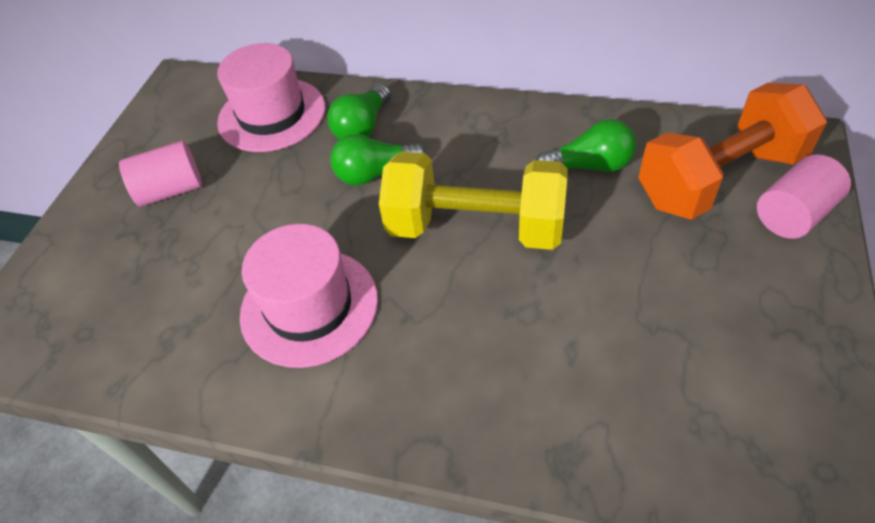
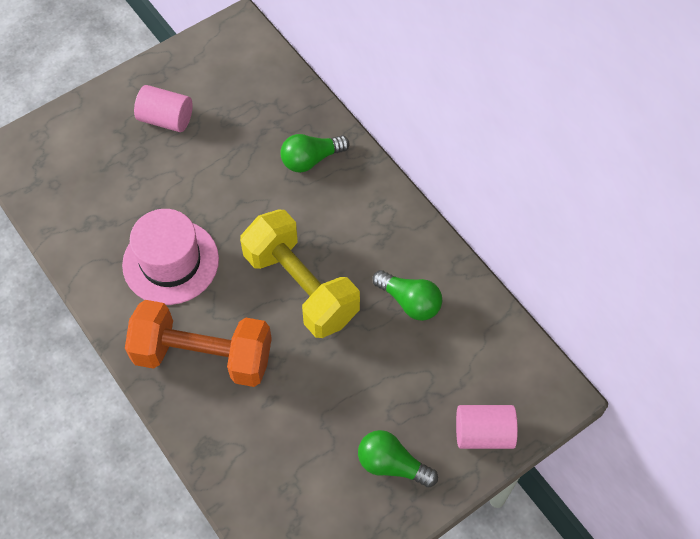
camera: 35 degrees right, 10 degrees up
(272, 115) = (268, 104): pink hat -> none
(375, 173) = (284, 202): green light bulb -> green light bulb (392, 464)
(719, 179) = (473, 375): orange dumbbell -> orange dumbbell (203, 356)

